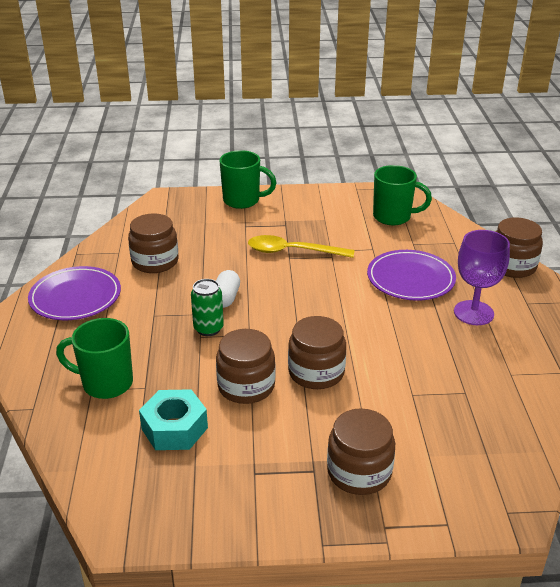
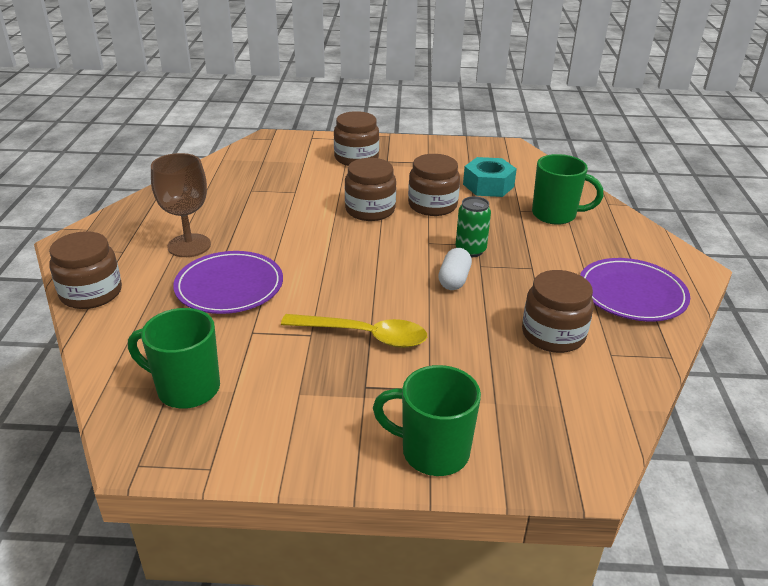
camera: 175 degrees left, 0 degrees up
(473, 313) = (189, 245): purple goblet -> brown goblet

